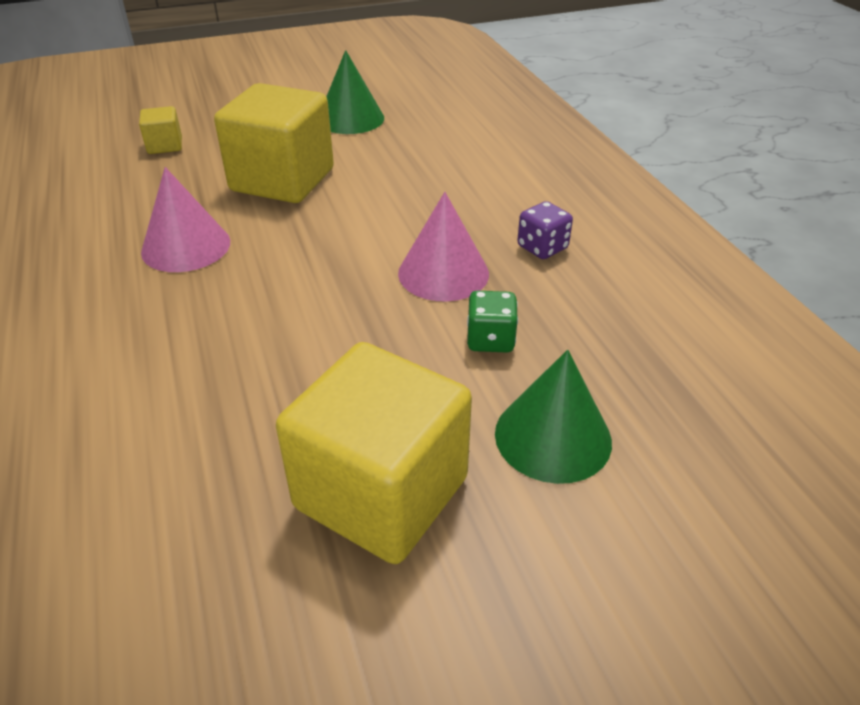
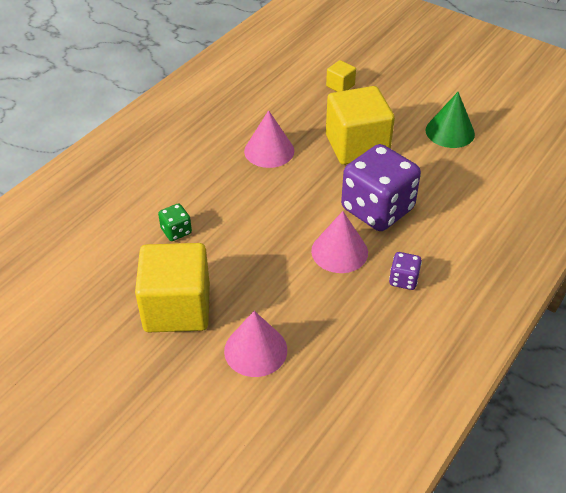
camera: 55 degrees right, 5 degrees up
(406, 214) = (377, 209): none -> purple dice
(490, 340) = (303, 296): green dice -> green dice (176, 231)
(553, 437) = (255, 350): green cone -> pink cone

